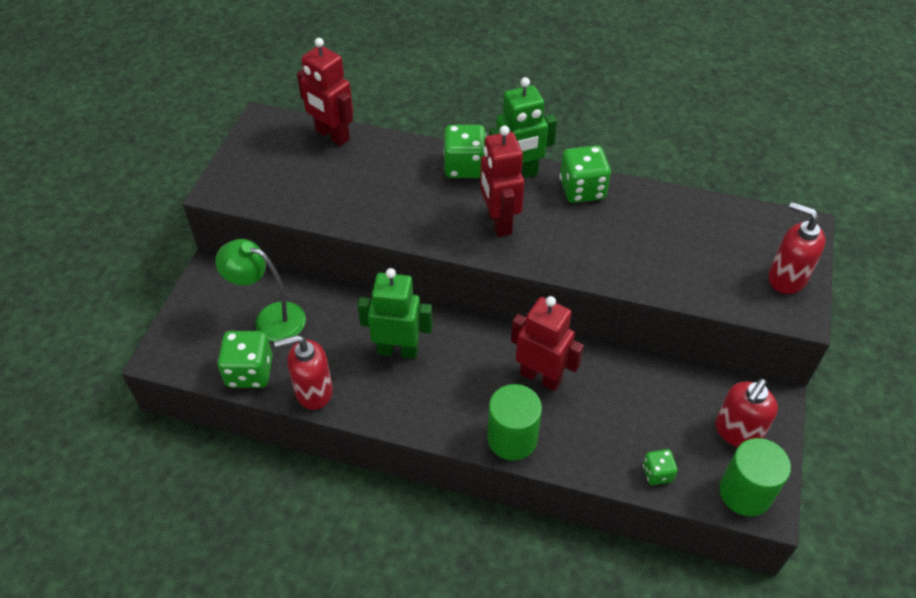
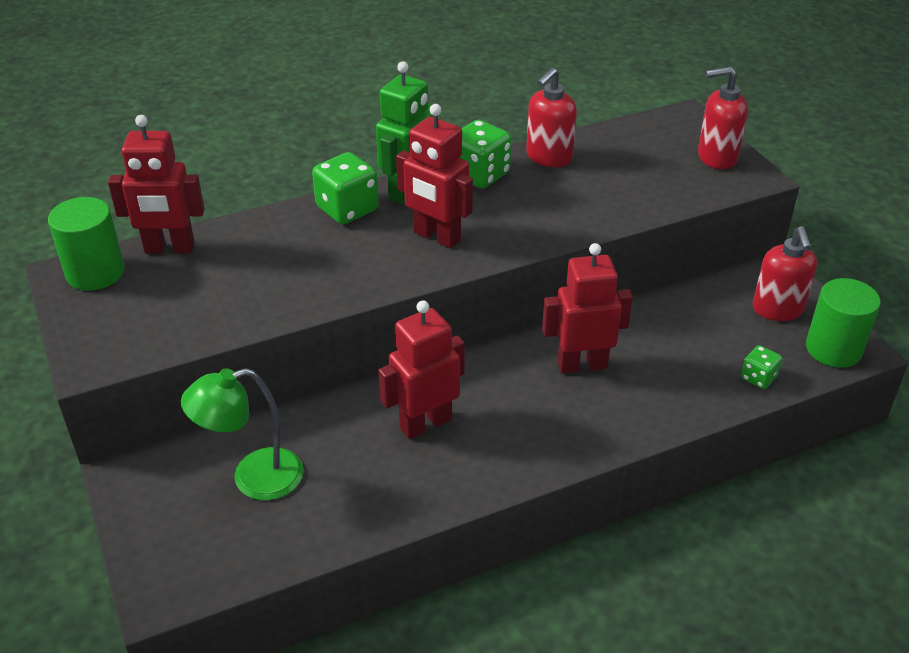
camera: 40 degrees left, 10 degrees down
(250, 372) = (289, 541): green dice -> none
(313, 391) = (381, 513): red soap dispenser -> red soap dispenser (548, 157)
(398, 350) = (425, 423): green robot -> red robot
(512, 438) = (616, 429): green cylinder -> green cylinder (95, 272)

